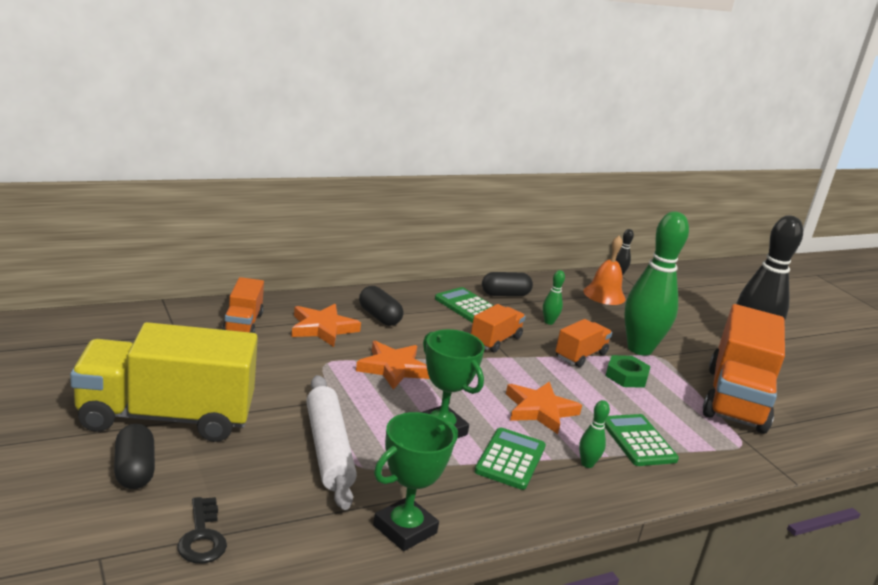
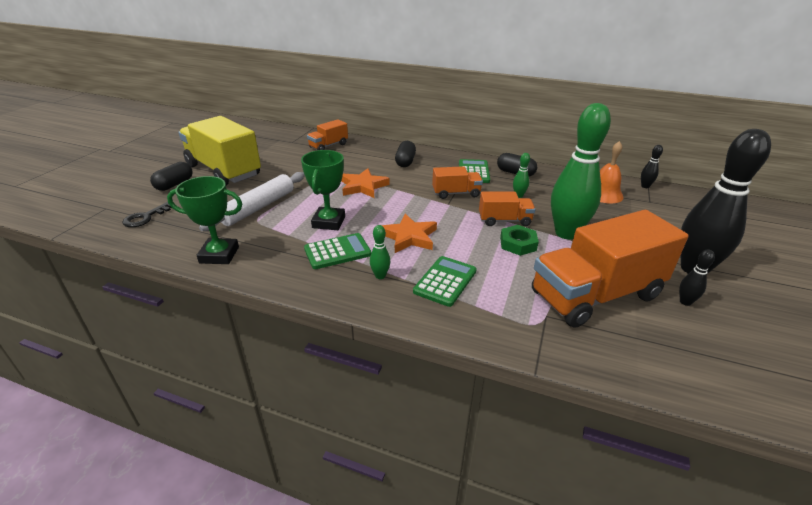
camera: 50 degrees right, 10 degrees up
(322, 328) = (363, 158): orange star -> none
(780, 378) = (685, 302): none -> black bowling pin

